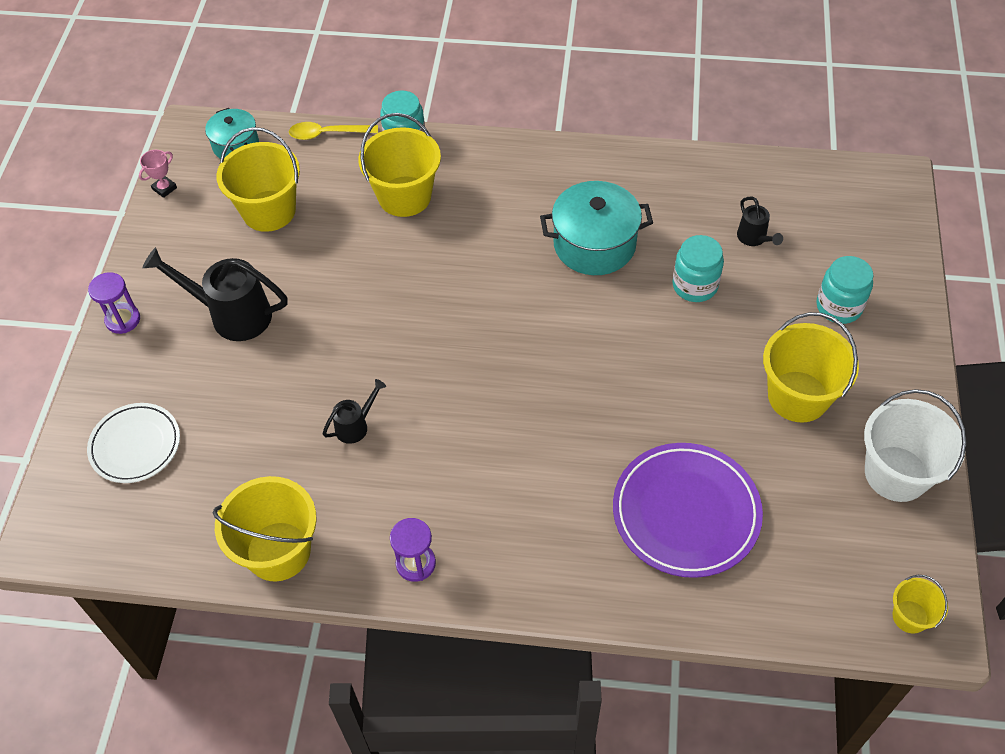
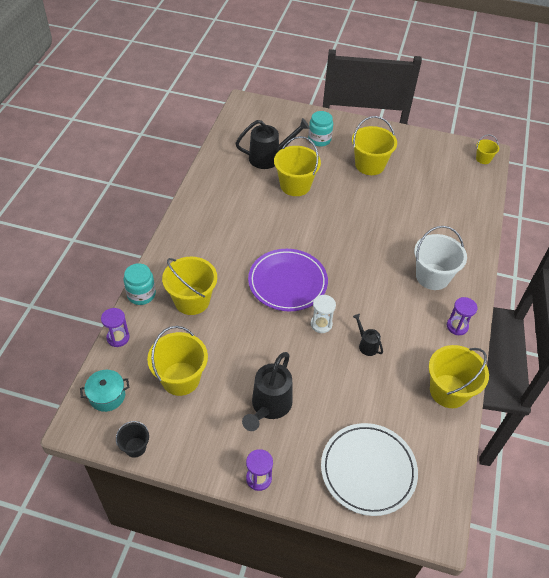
camera: 85 degrees left, 5 degrees down
(135, 445) = (368, 470): white plate -> white plate, size x1.54
(164, 188) = (135, 447): pink trophy -> black bucket
(327, 134) = (118, 338): yellow spoon -> purple hourglass
(387, 360) = (321, 324): none -> white hourglass
(594, 244) = (257, 219): turquoise pot -> none
(686, 512) = (431, 216): purple plate -> purple plate (287, 282)
(695, 285) = (295, 185): turquoise jar -> yellow bucket
(754, 238) = (269, 158): black watering can -> black watering can, size x1.94
(896, 473) = (414, 145): white bucket -> white bucket (432, 276)

